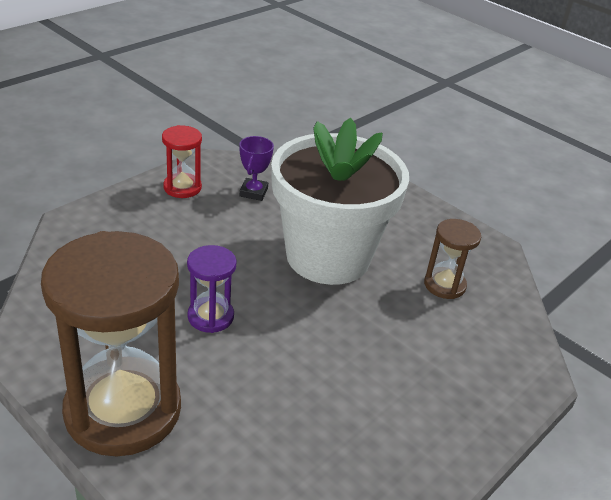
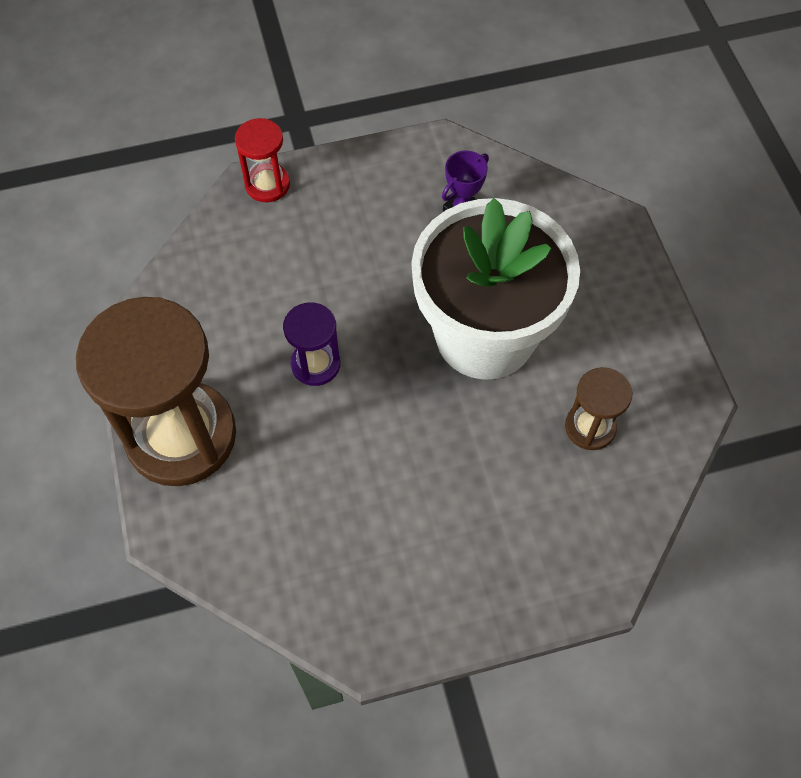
camera: 35 degrees right, 25 degrees up
(182, 187) = (388, 175): red hourglass -> red hourglass (267, 184)

